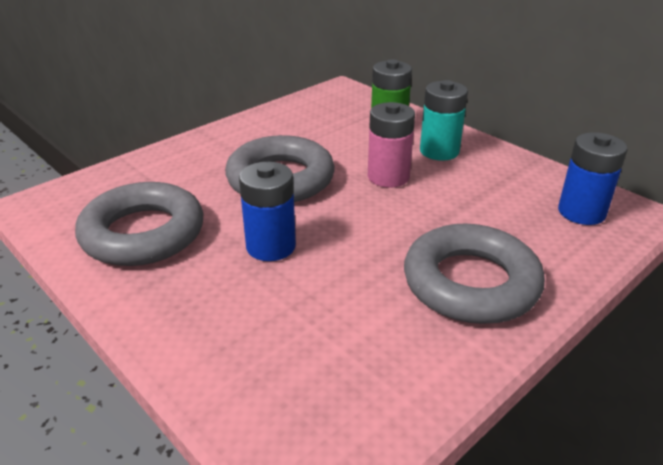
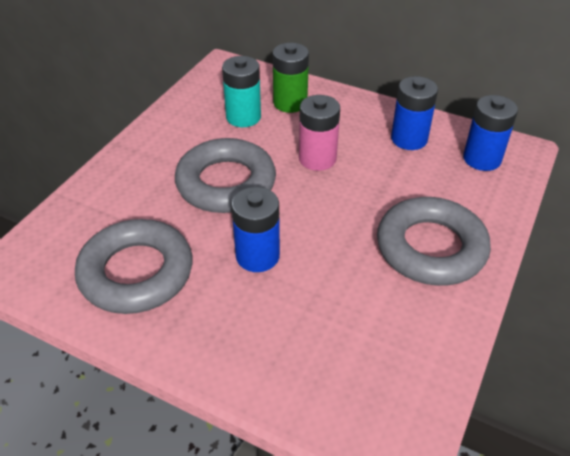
camera: 20 degrees left, 10 degrees up
(439, 151) = (346, 121): turquoise battery -> turquoise battery (243, 117)
(502, 178) = (409, 139): none -> blue battery

